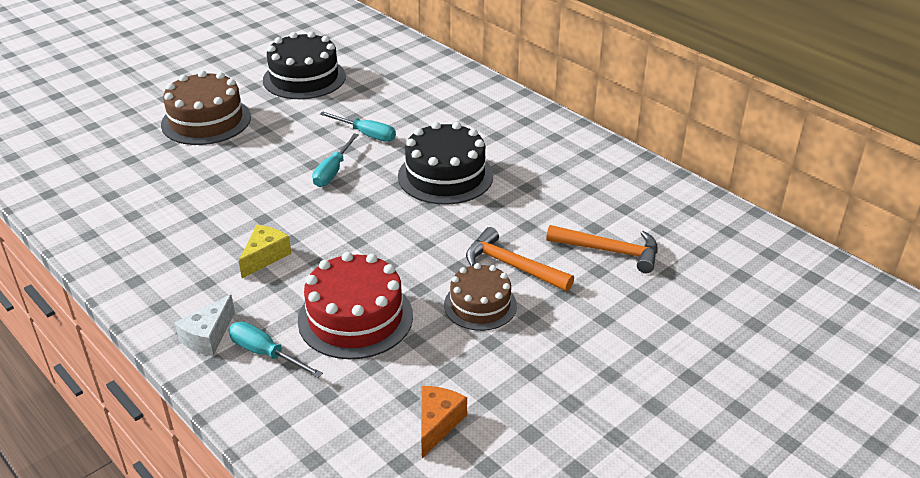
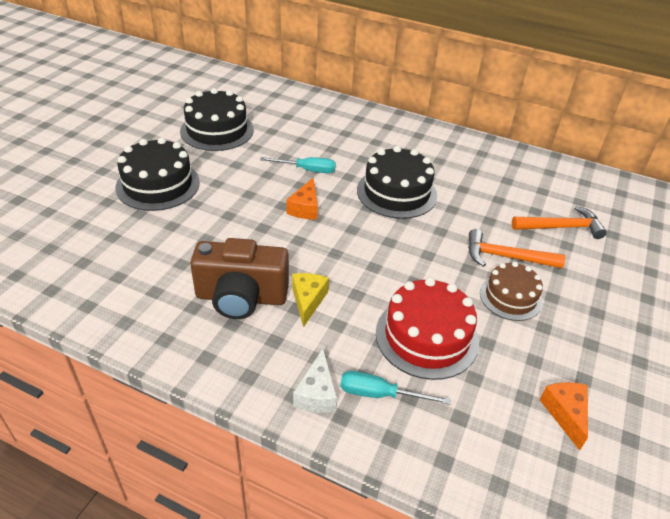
camera: 25 degrees left, 5 degrees up
(205, 239) = (241, 297): none -> brown camera
(206, 121) = (158, 185): brown cake -> black cake
(333, 171) = (305, 208): turquoise screwdriver -> orange cheese

